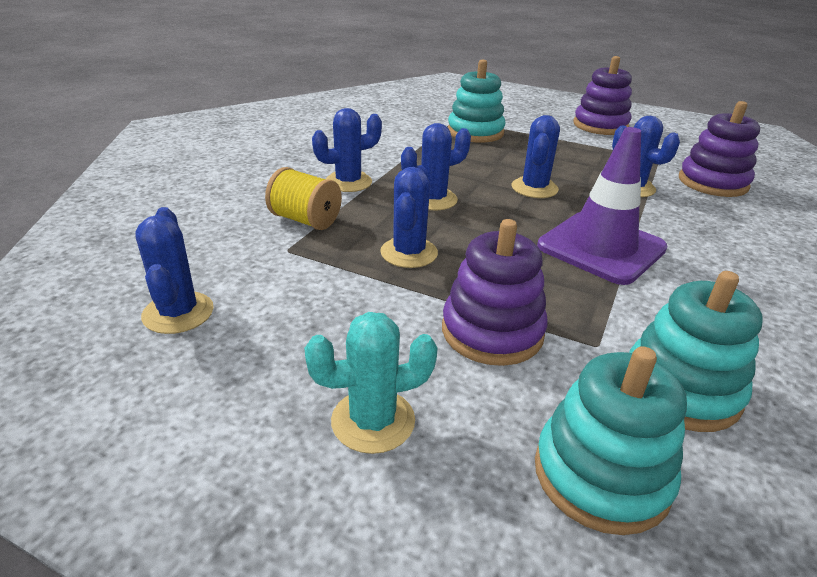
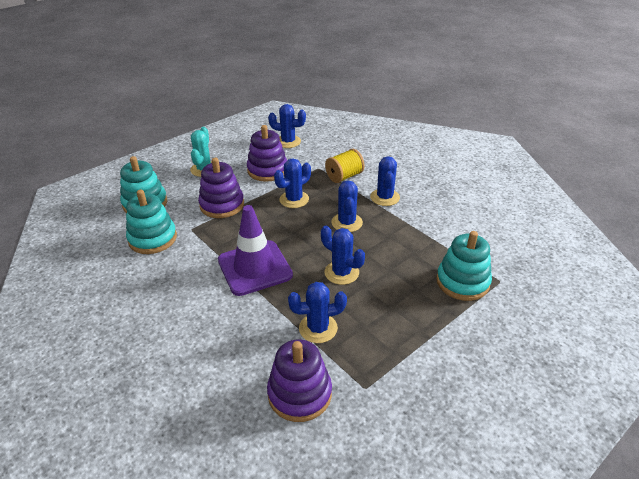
camera: 115 degrees right, 5 degrees up
(409, 253) = (294, 199): blue cactus -> blue cactus turned 75 degrees counterclockwise
(600, 125) = (467, 391): purple stacking toy -> purple stacking toy (267, 170)

